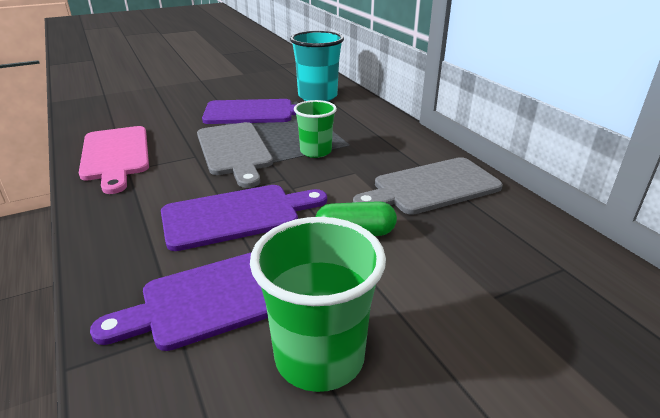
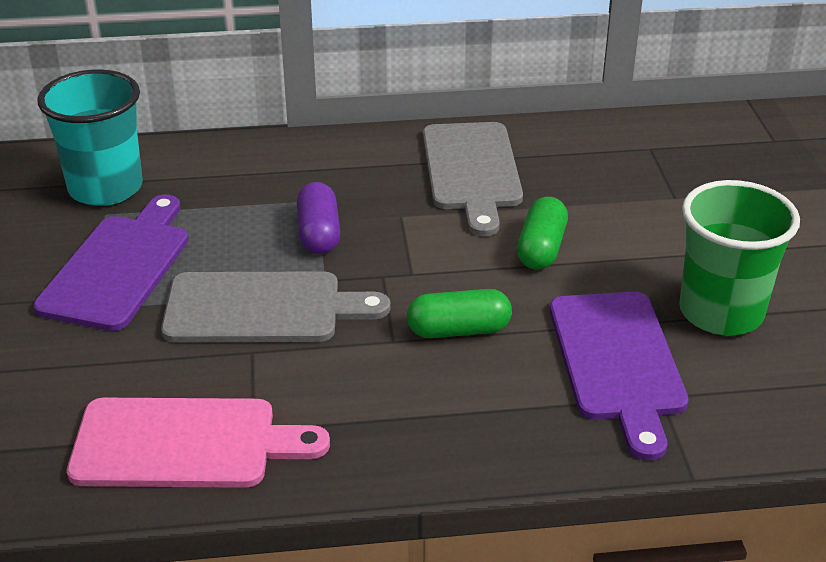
camera: 70 degrees left, 5 degrees up
(237, 216) = (459, 330): purple cutting board -> green capsule
(316, 151) = (319, 233): green cup -> purple capsule

